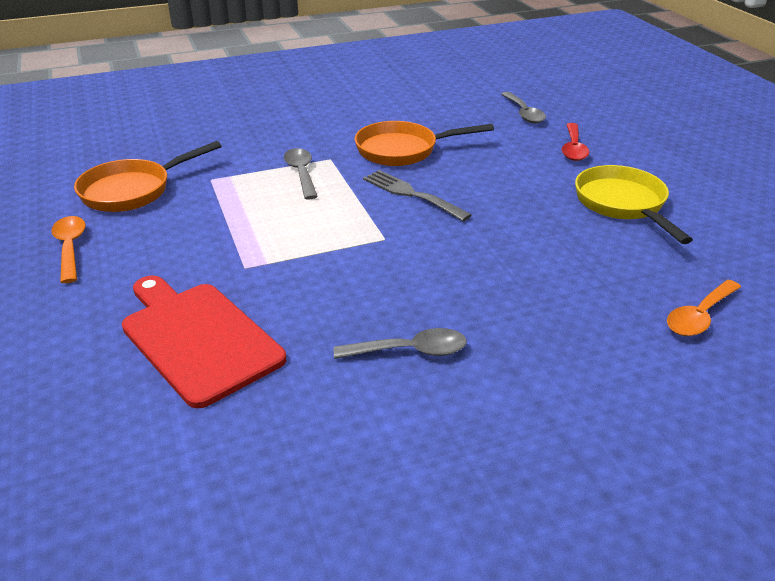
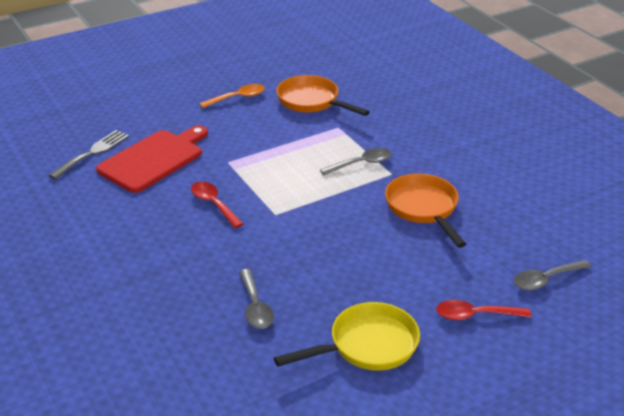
camera: 80 degrees right, 0 degrees up
(346, 285) = (213, 204): none -> red spoon
(410, 351) = (146, 237): grey spoon -> grey spoon (255, 307)
(411, 194) = (346, 220): grey fork -> grey fork (92, 153)
(699, 316) = (196, 379): orange spoon -> none

